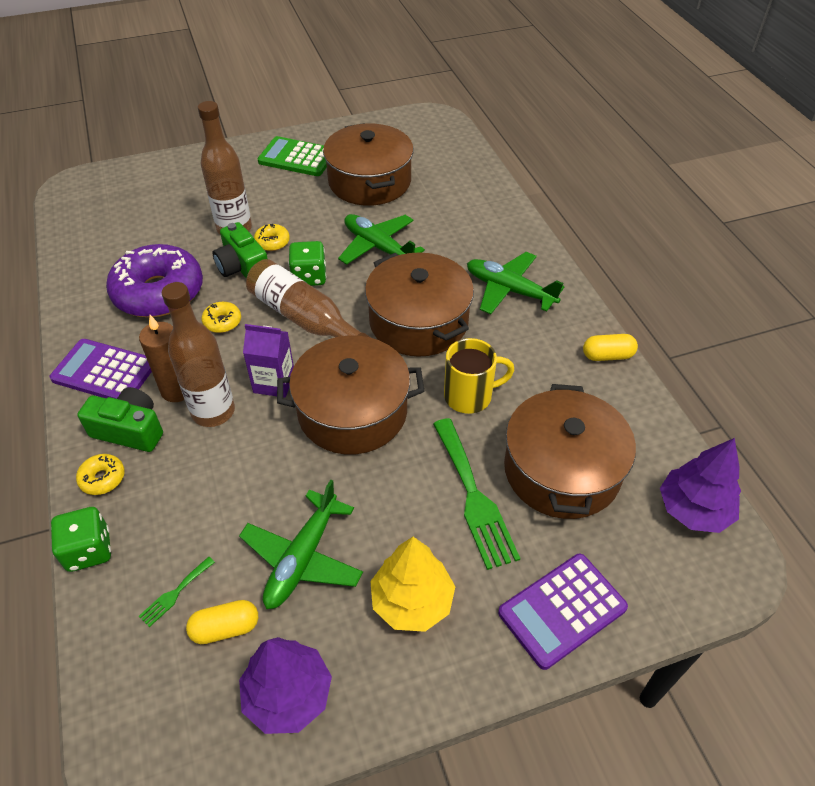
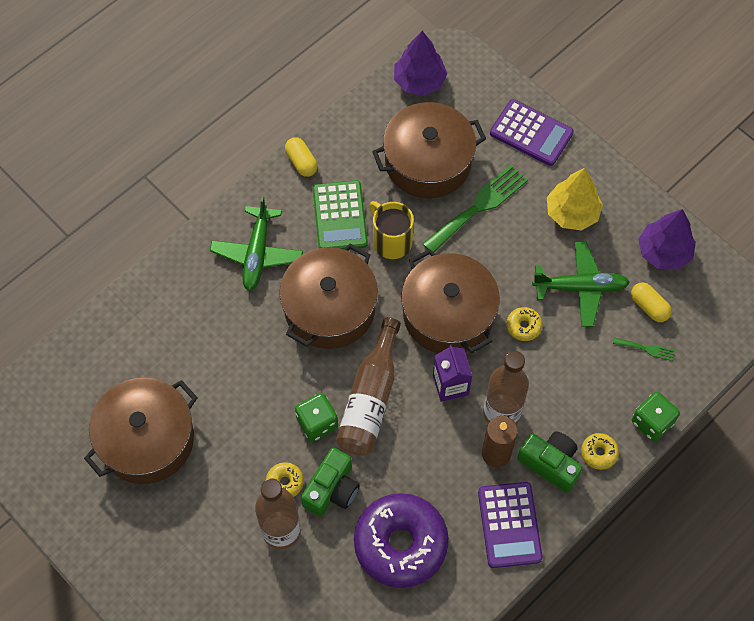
camera: 115 degrees left, 15 degrees up
(130, 430) = (550, 463): green camera -> green camera turned 135 degrees clockwise
(222, 322) = (408, 464): yellow donut -> yellow donut (523, 326)
(297, 158) = (133, 537): green calculator -> green calculator (340, 216)
(378, 247) = (248, 383): green plane -> none

